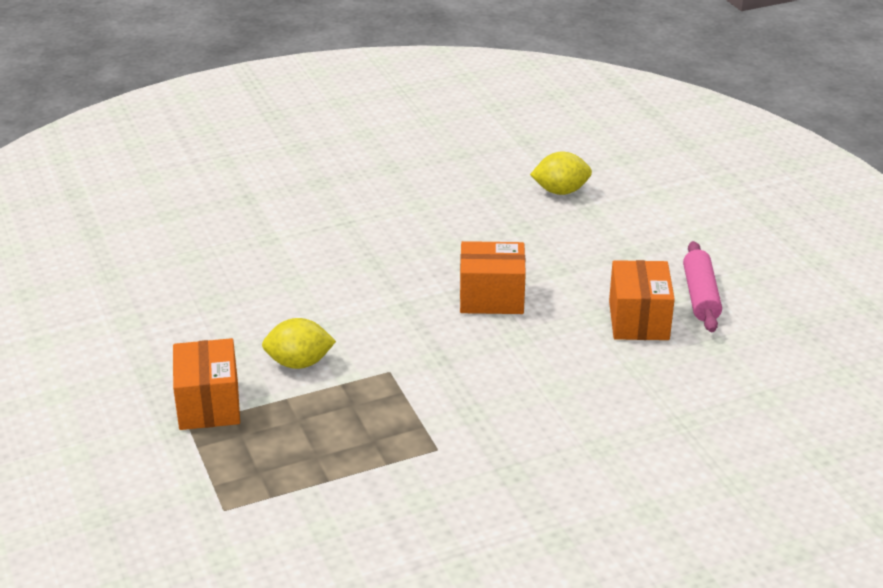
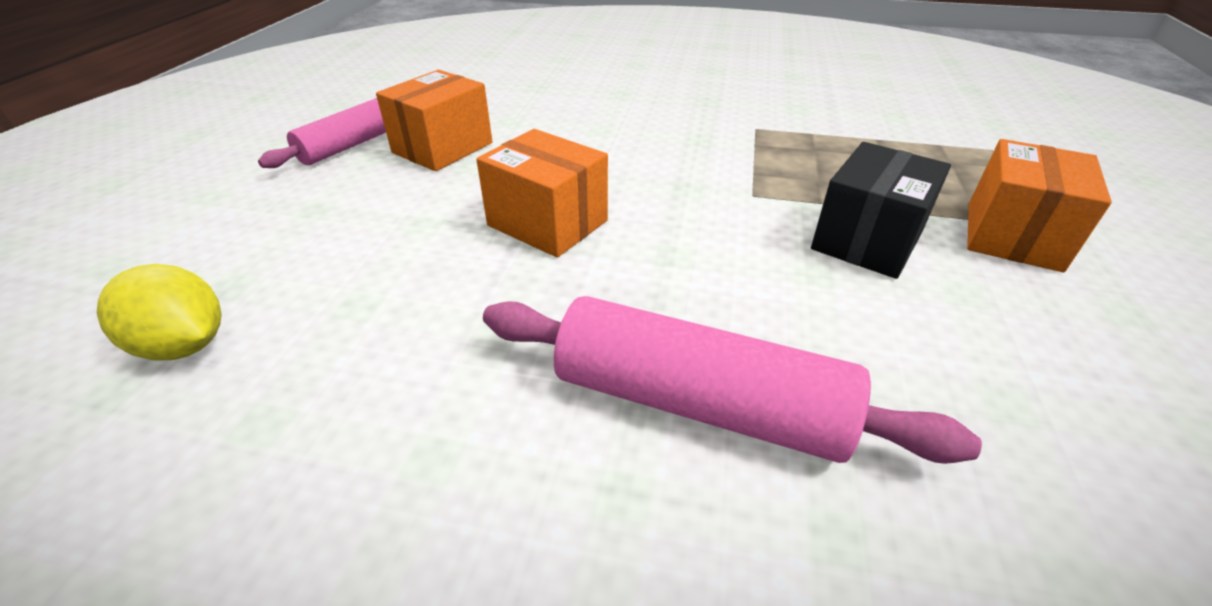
camera: 145 degrees left, 5 degrees up
(299, 363) = (867, 240): yellow lemon -> black box
(338, 253) = (699, 403): none -> pink rolling pin

